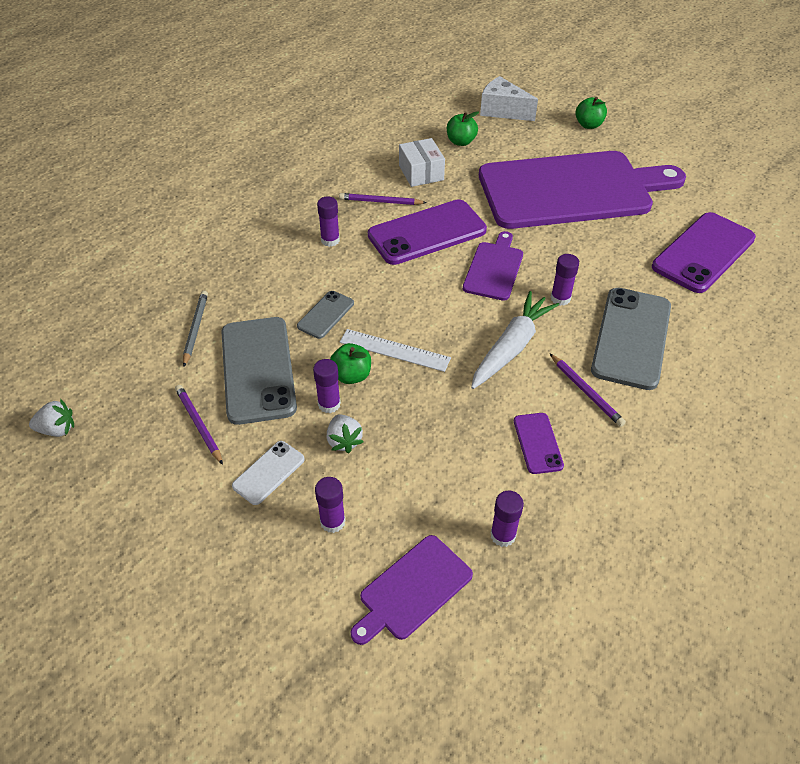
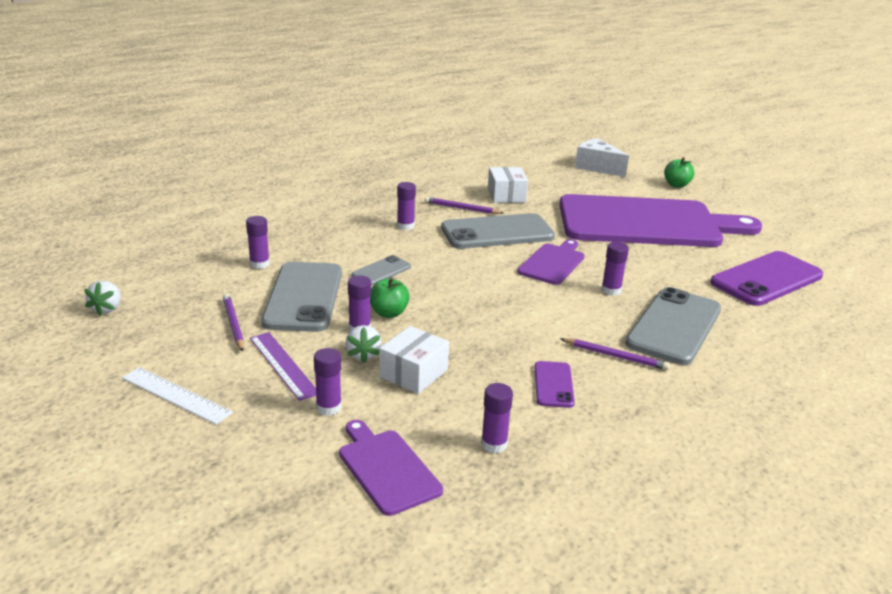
camera: 10 degrees right, 20 degrees down
(57, 429) = (107, 309): white strawberry -> white strawberry turned 90 degrees clockwise
(195, 329) = (259, 264): grey pencil -> purple glue stick
(268, 472) = (283, 365): white phone -> purple ruler
(394, 350) = (436, 302): white ruler -> white ruler (176, 395)
(400, 456) = (413, 373): none -> white box
(412, 589) = (387, 468): purple cutting board -> purple cutting board turned 90 degrees clockwise
(427, 233) = (497, 232): purple phone -> grey phone
(461, 142) = (551, 181): green apple -> none
(511, 347) = (551, 316): white carrot -> none
(586, 392) = (615, 356): purple pencil -> purple pencil turned 45 degrees counterclockwise

